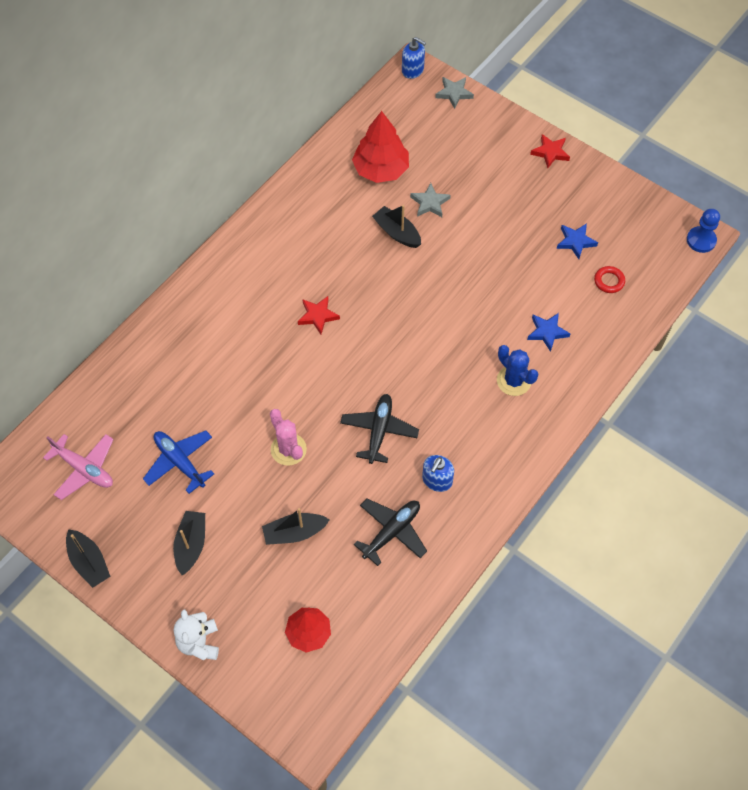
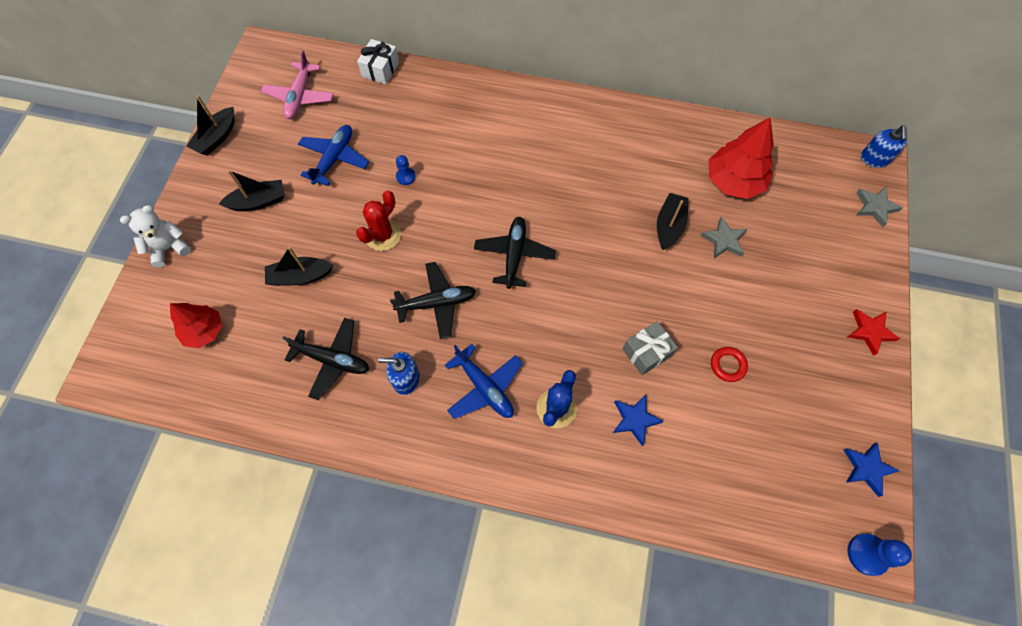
camera: 65 degrees right, 5 degrees up
(96, 385) = (380, 69): none -> white gift
(236, 408) = (406, 176): none -> blue pawn
(288, 449) = (383, 235): pink cactus -> red cactus
(294, 533) = (300, 276): black boat -> black boat turned 60 degrees counterclockwise
(318, 316) = (535, 199): red star -> none
(364, 354) = (514, 255): none -> black plane
(472, 424) = (484, 387): none -> blue plane
(497, 299) = (647, 352): none -> grey gift
(575, 242) = (770, 405): blue star -> blue star (867, 468)
(609, 281) = (740, 463): red ring -> red ring (728, 365)

